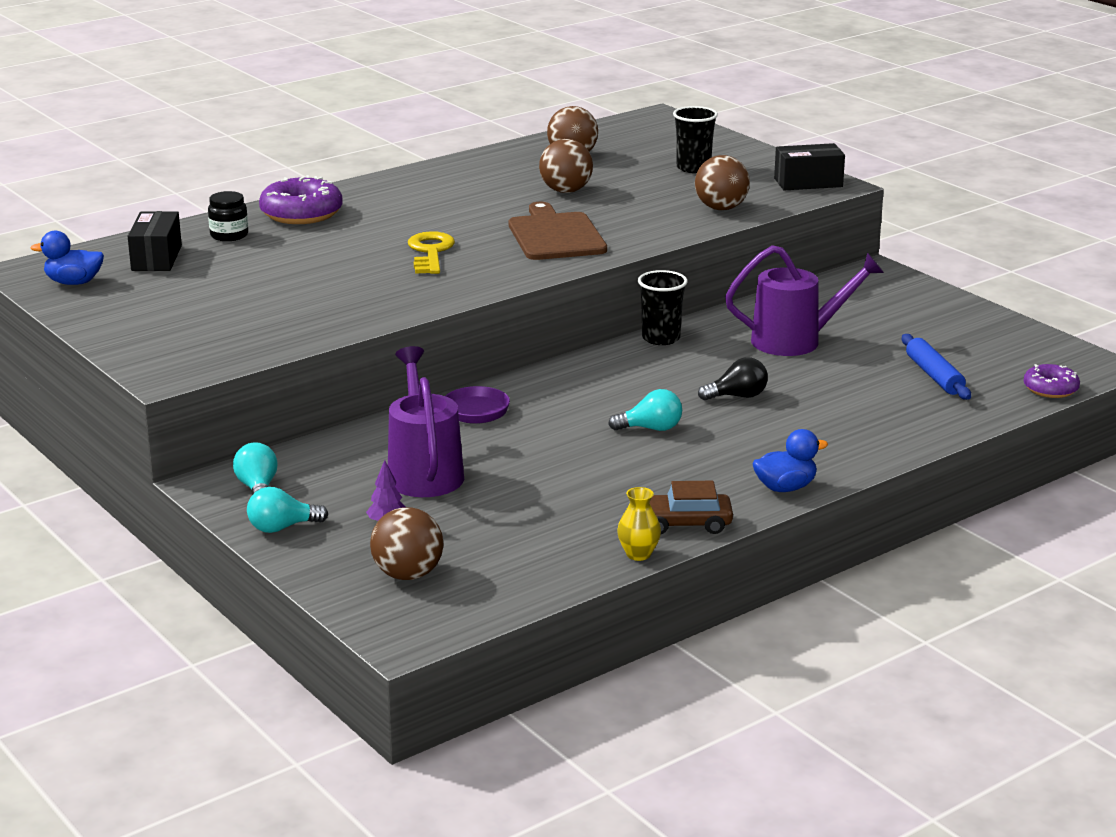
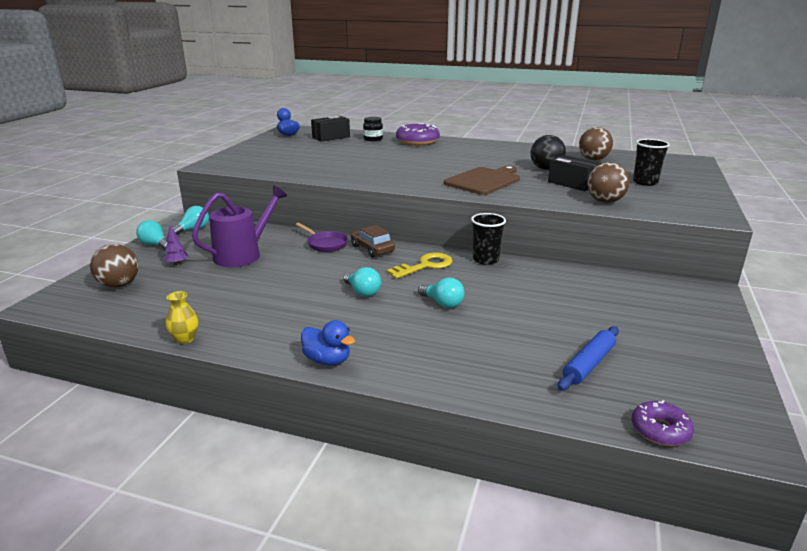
camera: 55 degrees right, 0 degrees up
(430, 252) = (415, 167): yellow key -> yellow key (425, 266)
(566, 191) = (546, 169): brown ball -> black ball
(684, 524) = (240, 341): brown car -> brown car (372, 249)
(737, 396) = (442, 303): black light bulb -> turquoise light bulb
(796, 341) = (552, 297): purple watering can -> none
(808, 182) = (700, 210): black box -> black box (572, 184)

